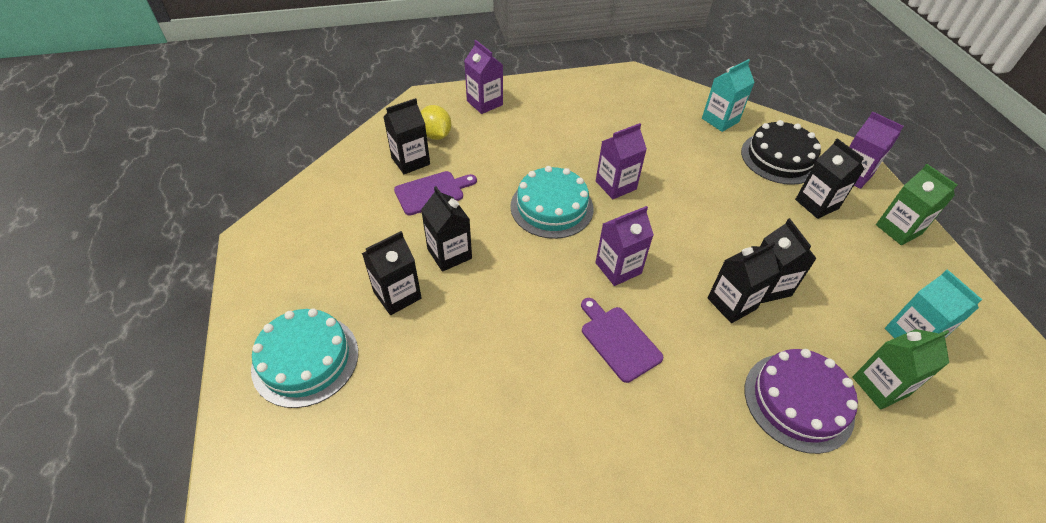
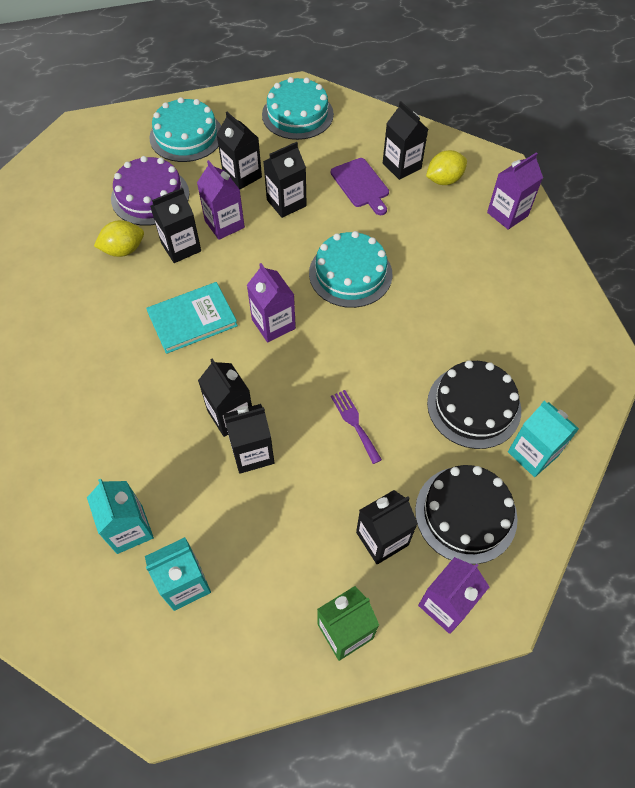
camera: 90 degrees right, 10 degrees up
(303, 240) = (297, 114): none -> turquoise cake
(510, 357) = (181, 247): none -> black carton
(511, 425) = (123, 250): none -> yellow lemon
(615, 185) = (389, 329): purple carton -> purple carton (224, 224)
(618, 340) = (192, 319): purple cutting board -> turquoise book
(686, 144) = (474, 406): none -> black cake
(718, 214) = (355, 423): none -> purple fork
(798, 401) = (121, 450): purple cake -> purple cake (150, 196)
(880, 386) = (129, 529): green carton -> turquoise carton

